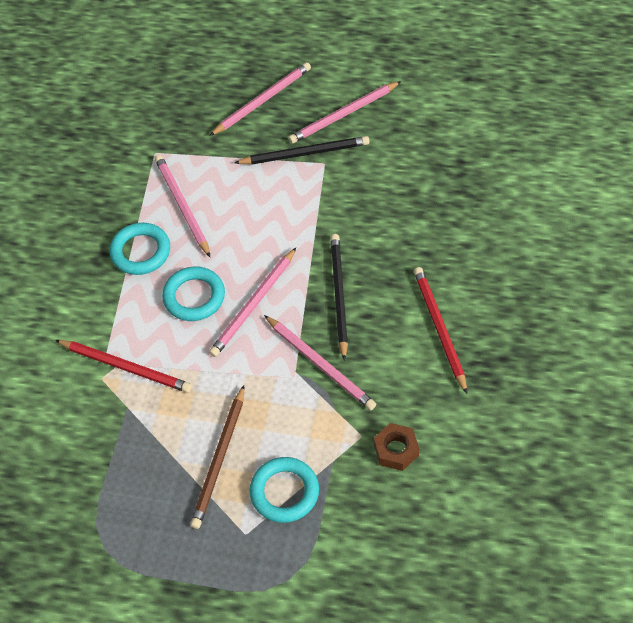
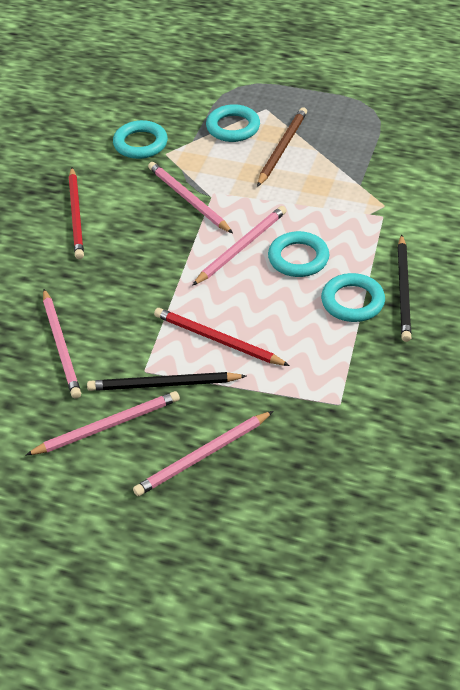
camera: 175 degrees left, 10 degrees down
(126, 367) = (362, 211): red pencil -> red pencil (217, 340)
(182, 206) = (308, 342): pink pencil -> pink pencil (61, 346)
(339, 295) = (159, 247): black pencil -> black pencil (403, 290)
(396, 450) = (140, 143): brown nut -> turquoise ring

